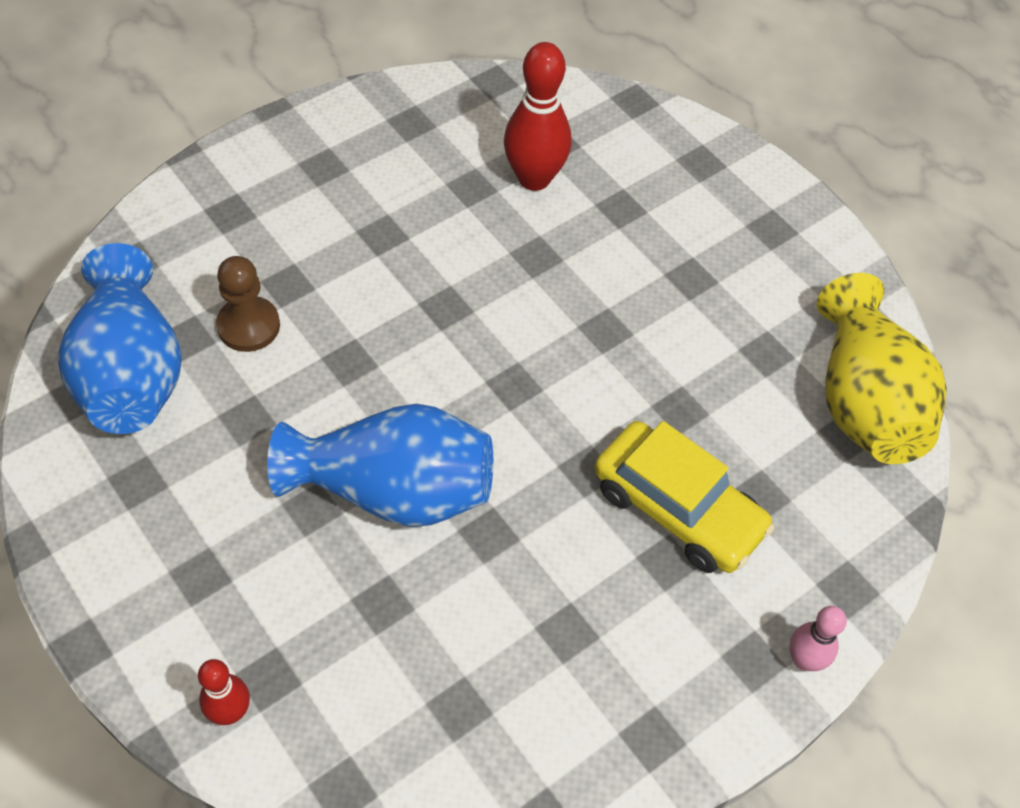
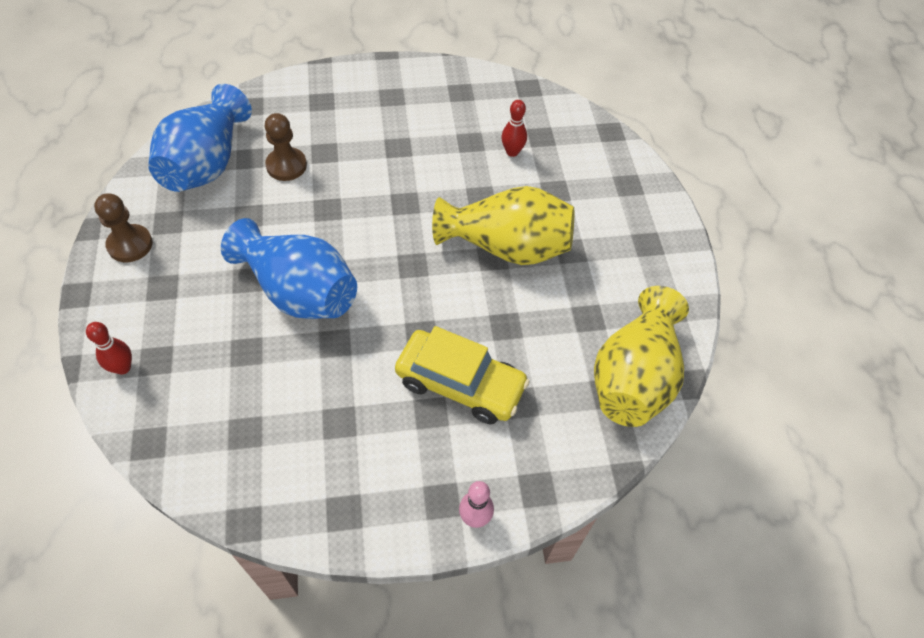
camera: 30 degrees right, 0 degrees up
(107, 539) = (130, 245): none -> brown pawn
(534, 178) = (512, 152): red bowling pin -> red bowling pin, size x0.56
(613, 308) = (507, 247): none -> yellow vase
(678, 508) = (460, 384): yellow car -> yellow car turned 45 degrees counterclockwise

